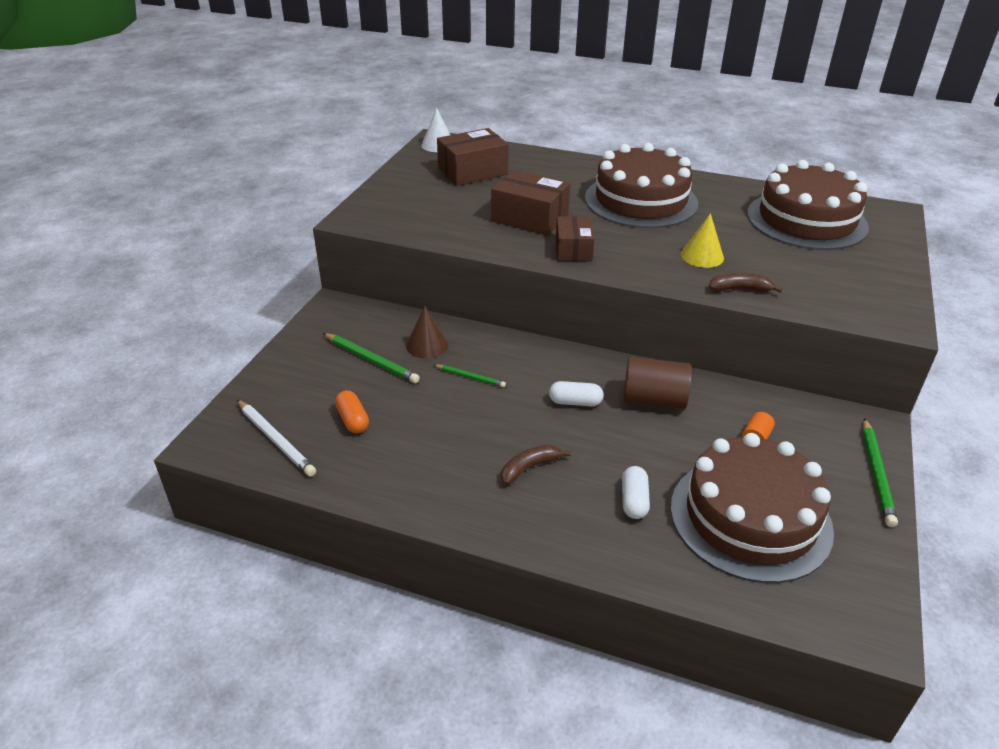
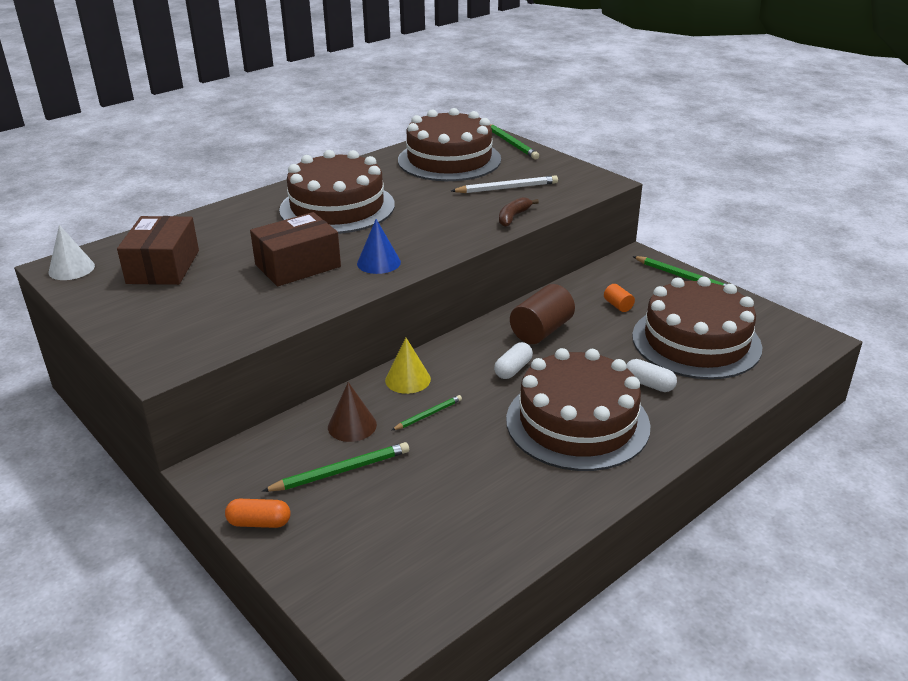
camera: 60 degrees left, 5 degrees down
(275, 440) = (415, 581): white pencil -> white pencil (507, 188)
(352, 420) = (429, 512): orange capsule -> orange capsule (259, 523)
(529, 468) = (577, 422): brown banana -> brown cake
(573, 249) = (378, 263): brown box -> blue cone
(702, 256) = (453, 214): yellow cone -> yellow cone (408, 379)
(898, 241) = (511, 143): none -> green pencil

